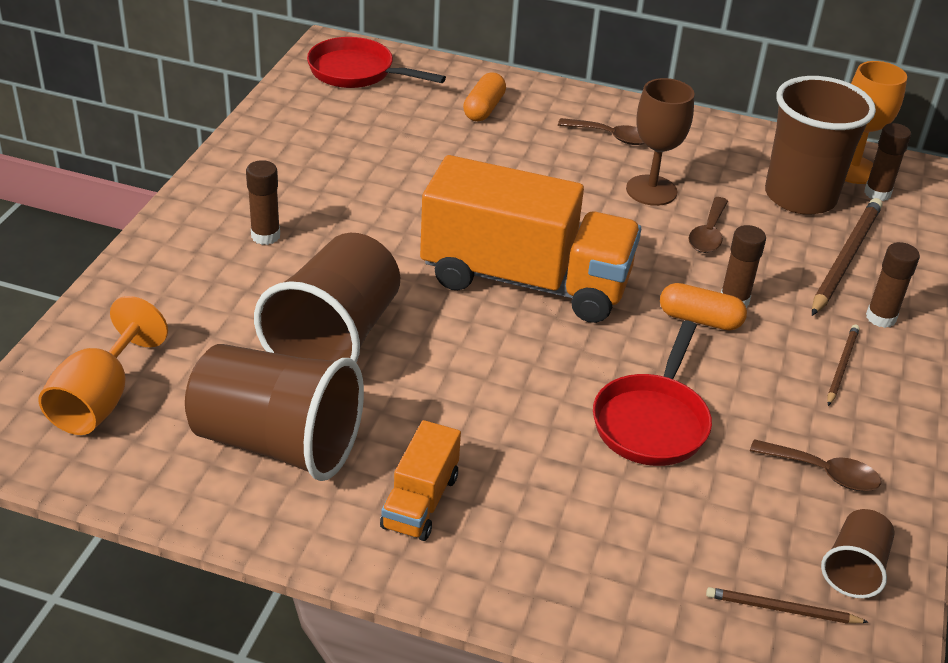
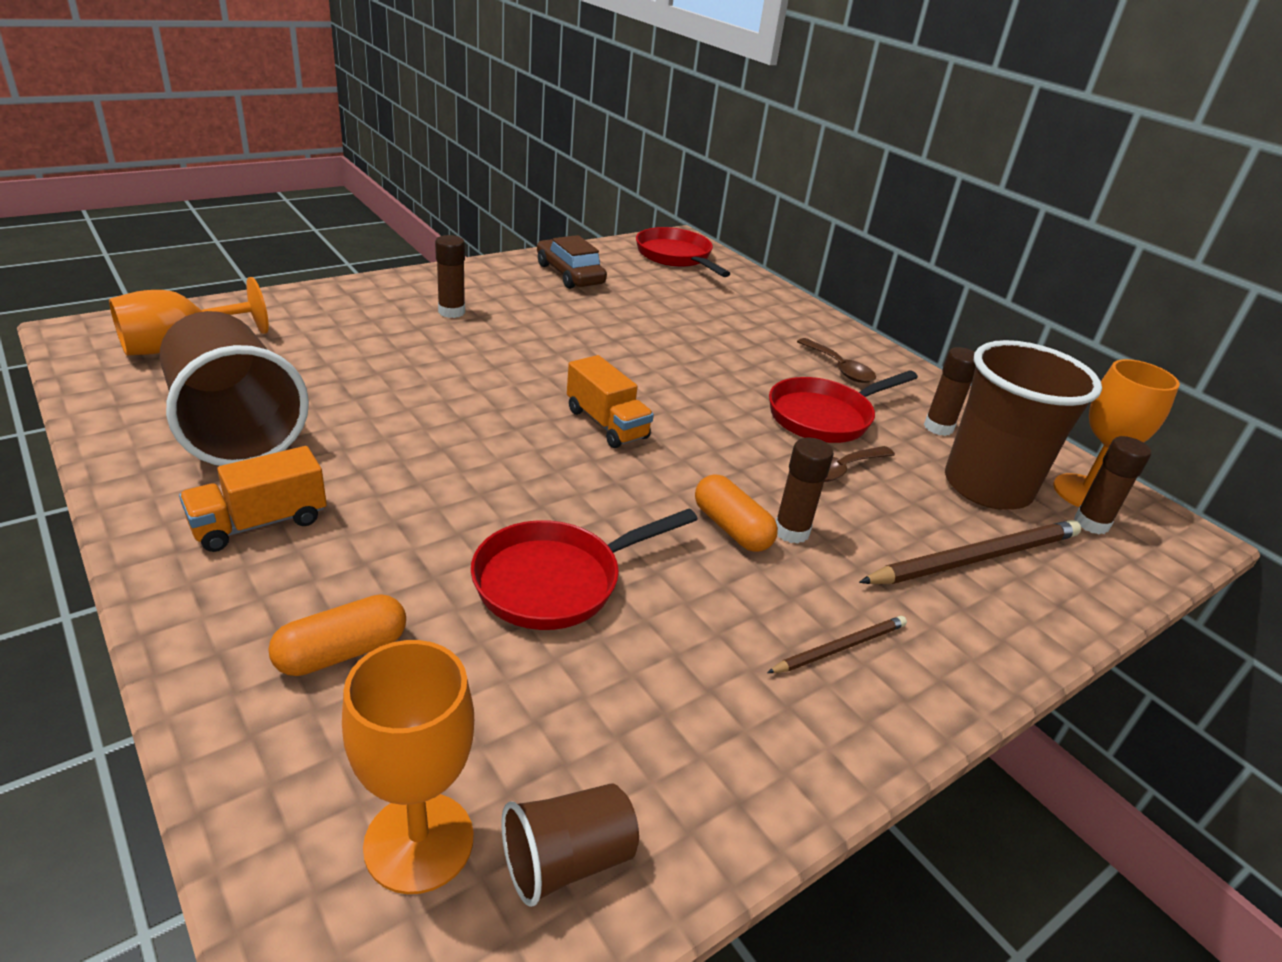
camera: 35 degrees right, 5 degrees down
(300, 140) = (570, 274): none -> brown car
(334, 339) = (391, 388): brown cup -> none
(484, 109) = (747, 310): orange capsule -> orange capsule (342, 652)
(525, 281) = (606, 424): orange truck -> orange truck, size x0.46
(651, 190) = (825, 417): brown goblet -> red pan
(781, 609) = (419, 842): brown pencil -> orange goblet
(823, 472) = (673, 735): brown spoon -> none
(881, 318) = (952, 630): brown glue stick -> brown glue stick (938, 427)

